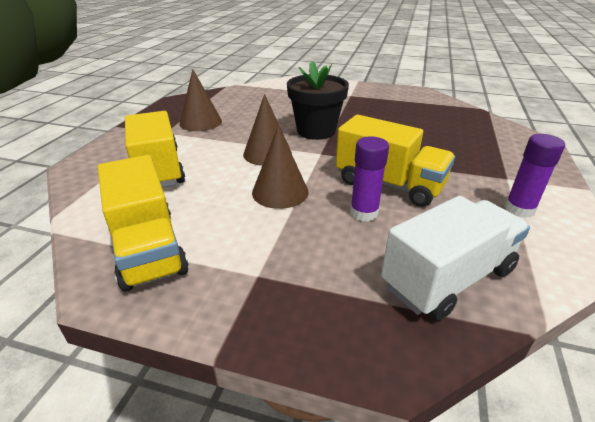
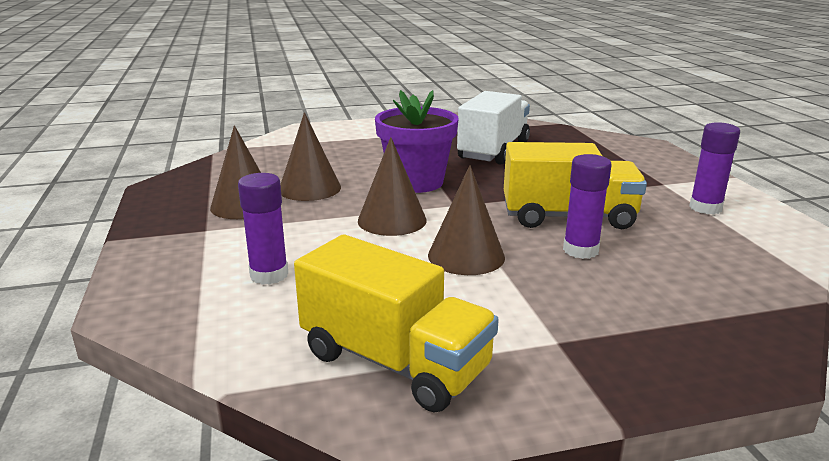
camera: 30 degrees left, 10 degrees down
(158, 169) = (269, 275): yellow truck -> purple glue stick
(248, 120) = (310, 188): none -> brown cone
(316, 131) = (416, 182): black flower pot -> purple flower pot
(448, 278) = (723, 282): white truck -> white truck (493, 151)

